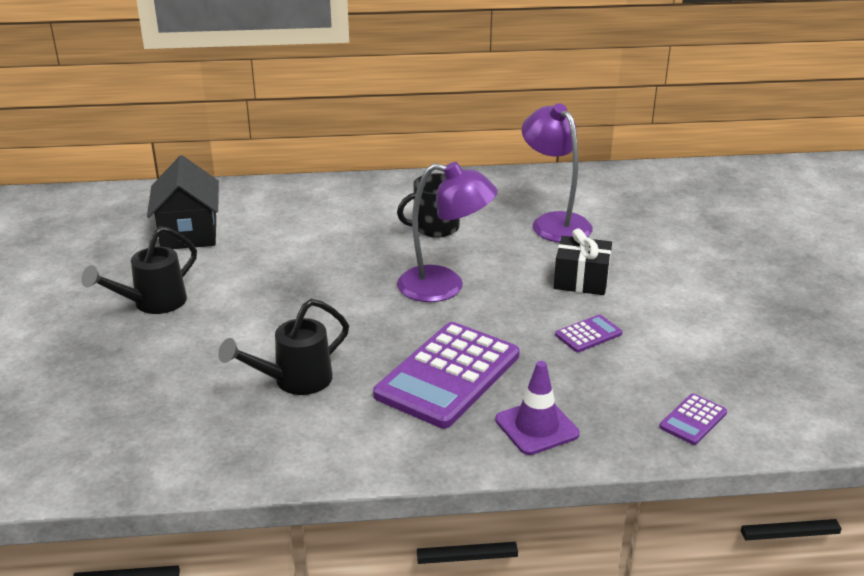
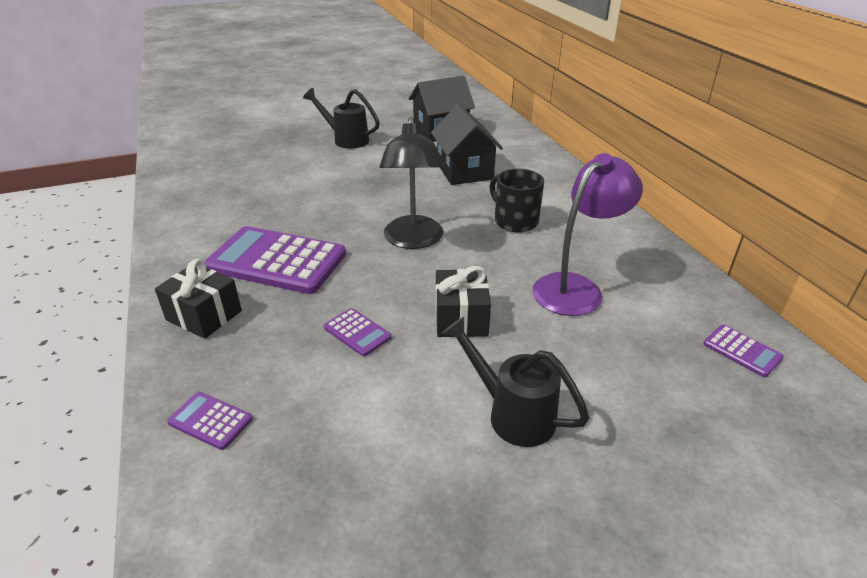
camera: 75 degrees right, 5 degrees up
(294, 381) = (263, 200): black watering can -> black watering can (511, 413)
(311, 235) = (464, 171): none -> black house
(444, 287) = (413, 240): purple lamp -> black lamp
(536, 427) = (204, 315): purple traffic cone -> black gift
(645, 183) = (742, 351): none -> purple calculator

